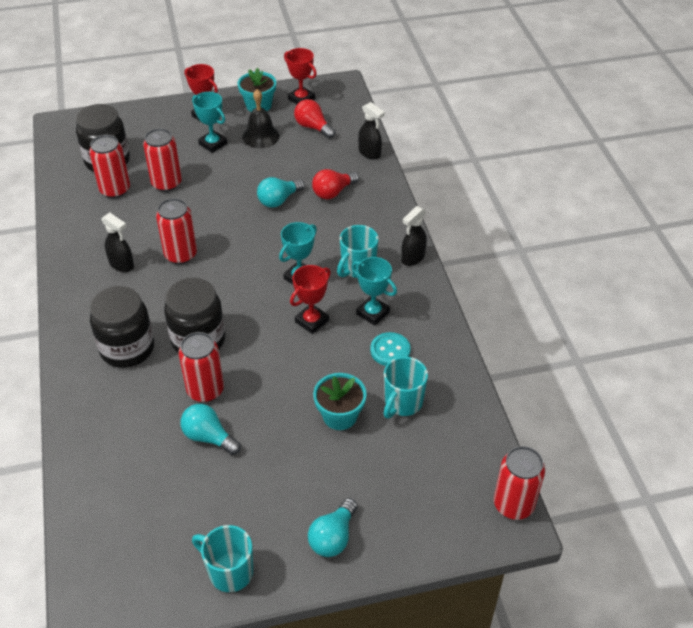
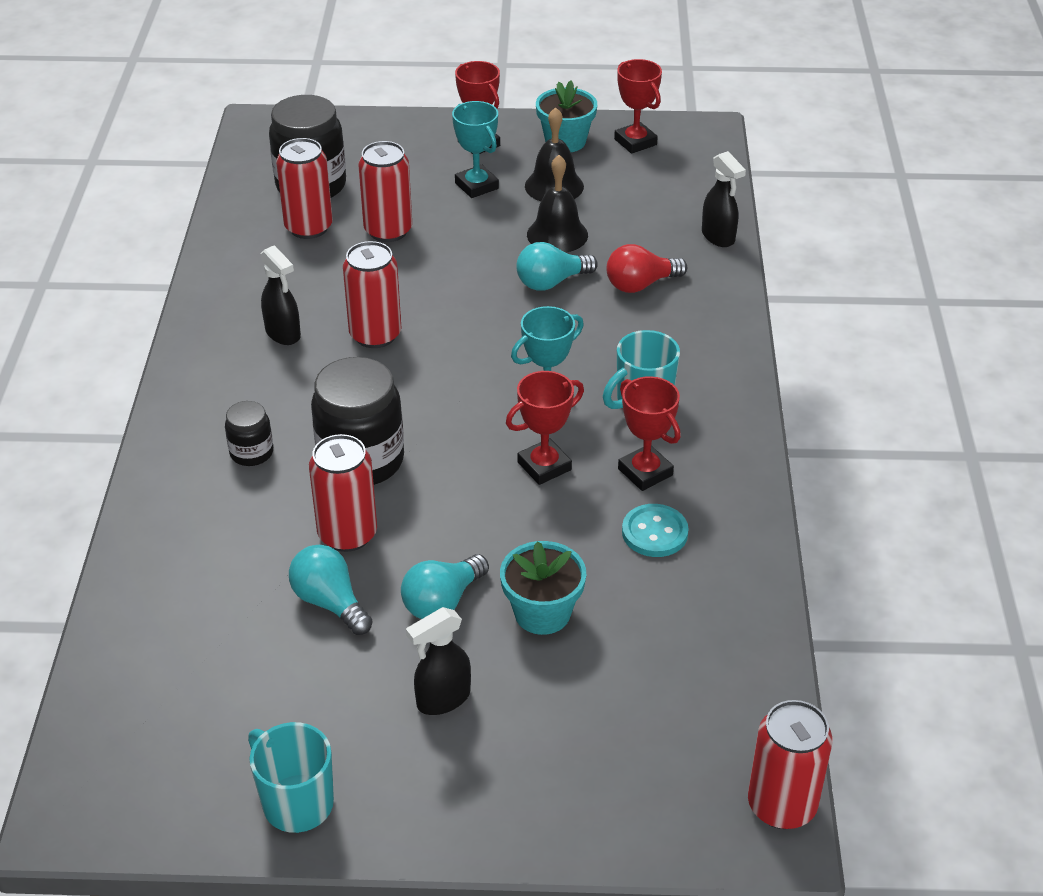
camera: 15 degrees right, 5 degrees down
(127, 348) = (251, 453): black jar -> black jar, size x0.51
(272, 168) = (557, 234): none -> black bell
(313, 127) = (640, 185): red light bulb -> none
(333, 537) = (472, 789): turquoise light bulb -> turquoise light bulb (442, 601)
(372, 313) = (645, 472): turquoise trophy -> red trophy
(402, 403) = (649, 614): turquoise mug -> none
(412, 258) = (737, 402): black spray bottle -> black spray bottle (442, 699)

